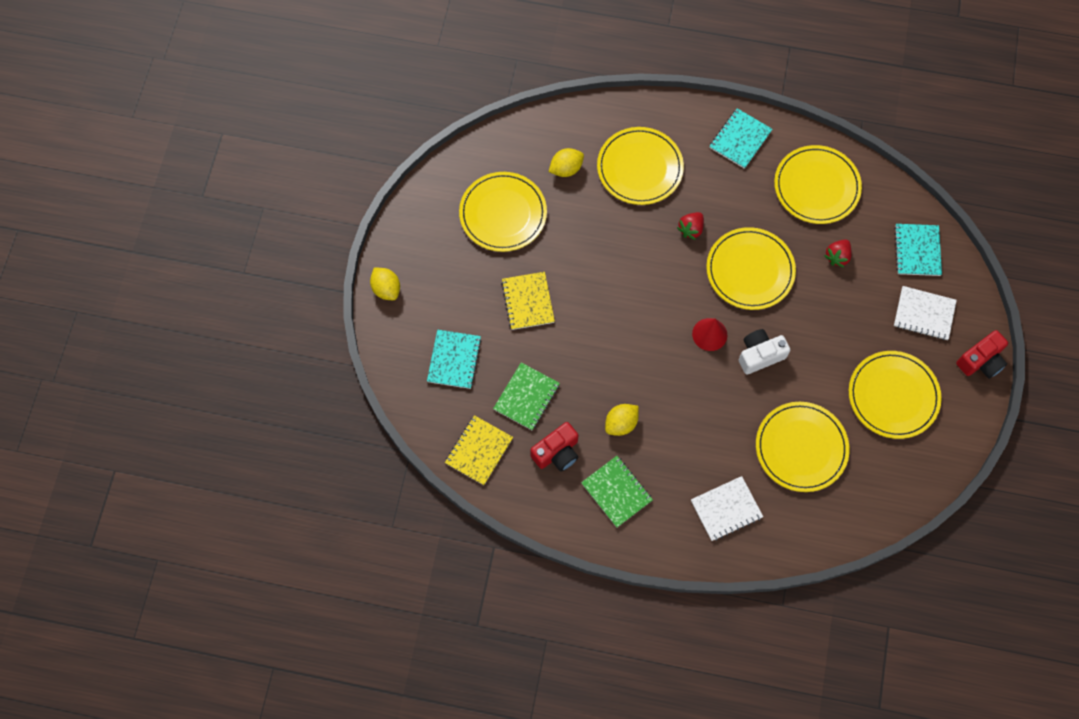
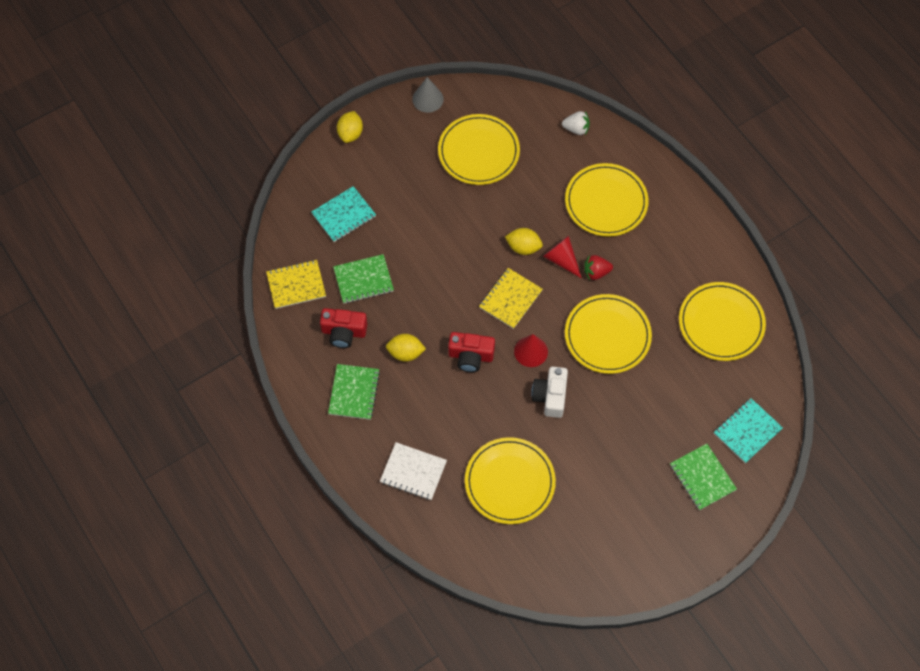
camera: 45 degrees right, 5 degrees down
(417, 206) = (428, 99): none -> grey cone
(528, 301) = (432, 221): yellow notebook -> yellow notebook (510, 299)
(557, 129) = (576, 129): none -> white strawberry
(566, 169) = (553, 159): yellow lemon -> yellow lemon (523, 247)
(655, 242) = (561, 259): none -> red cone
(740, 139) = (700, 244): turquoise notebook -> none
(760, 355) = (550, 396): white camera -> white camera turned 105 degrees counterclockwise
(837, 256) = (682, 382): red strawberry -> none
(893, 396) = (615, 510): yellow plate -> none
(924, 314) = (702, 477): white notebook -> green notebook
(981, 361) = (708, 547): red camera -> red camera (470, 356)

